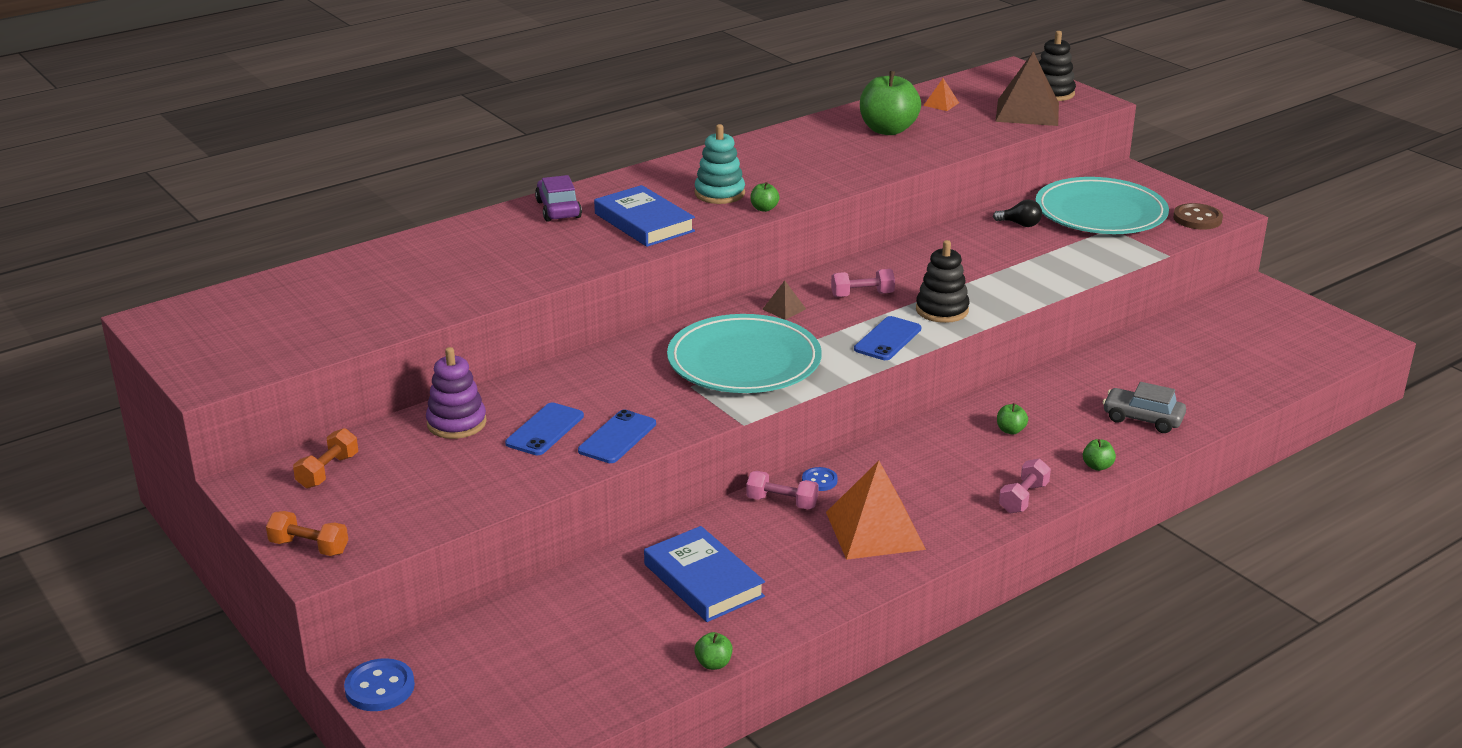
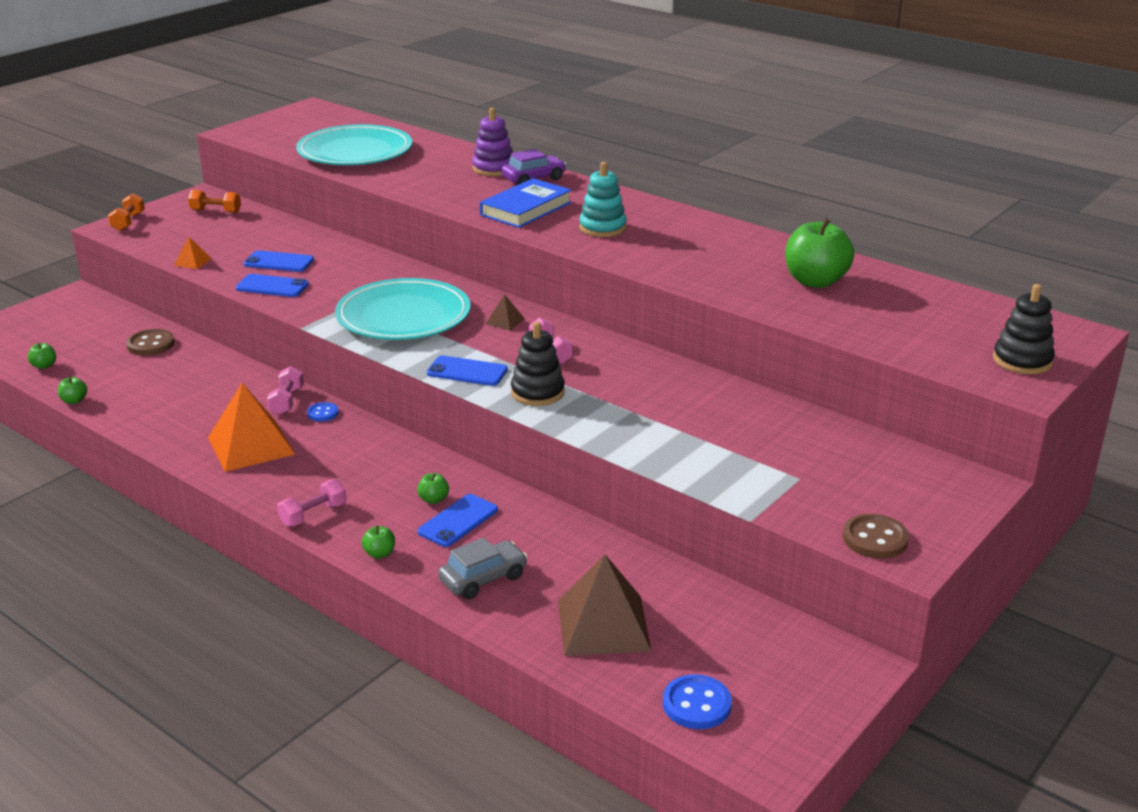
camera: 75 degrees right, 0 degrees up
(380, 688) = (61, 301): blue button -> blue button (696, 704)
(456, 423) = (283, 235): purple stacking toy -> purple stacking toy (494, 168)
(579, 601) = (150, 344): none -> brown button
(703, 580) = (176, 384): blue book -> none
(764, 209) = (581, 247): green apple -> green apple (44, 366)
(941, 104) = (917, 301): orange pyramid -> orange pyramid (192, 262)
(1020, 224) = (767, 420): black light bulb -> none
(1023, 498) = (313, 514): pink dumbbell -> pink dumbbell turned 60 degrees counterclockwise
(1027, 112) = (943, 349): brown pyramid -> brown pyramid (603, 625)
(1050, 421) = (458, 521): none -> blue phone
(1100, 213) = (838, 469): turquoise plate -> turquoise plate (355, 152)
(1142, 419) = (483, 579): grey car -> grey car turned 45 degrees clockwise

